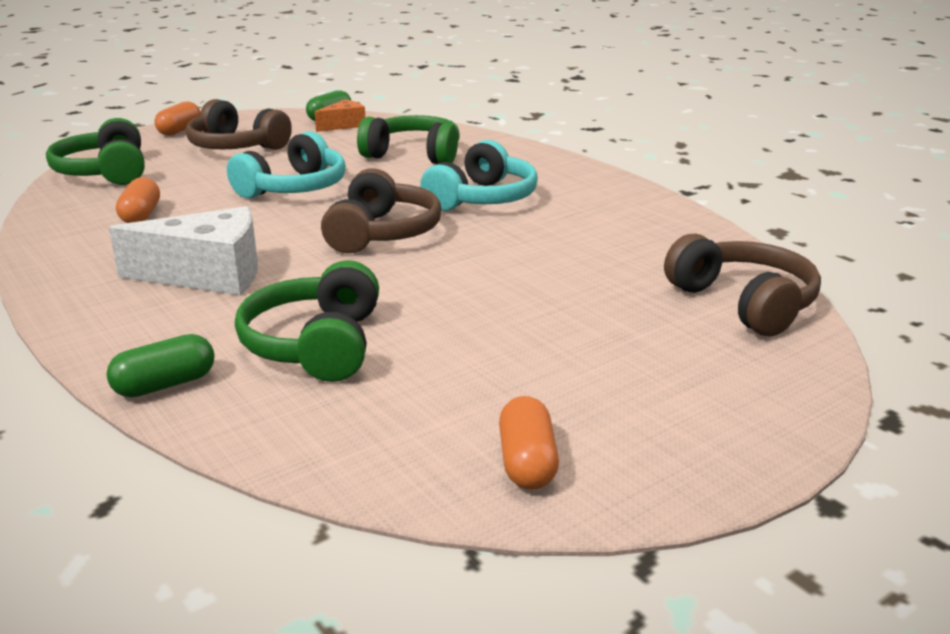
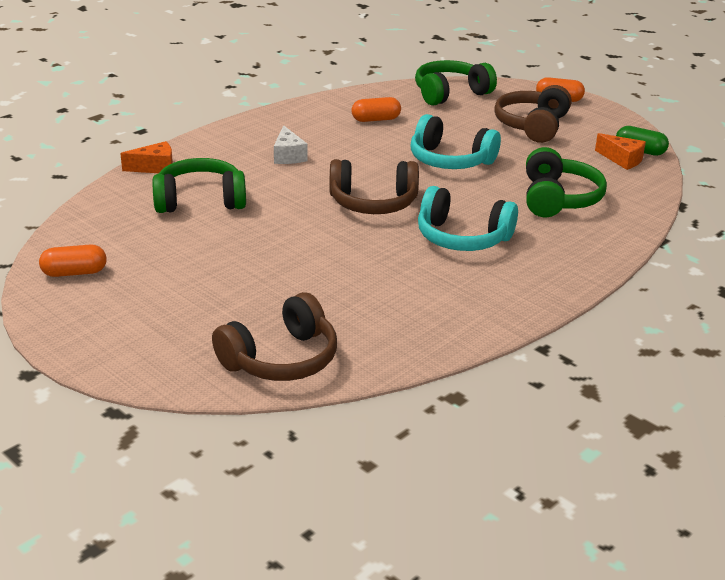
camera: 80 degrees right, 5 degrees up
(165, 384) = (155, 167): green capsule -> orange cheese
(208, 275) = (288, 156): white cheese -> white cheese, size x0.55

